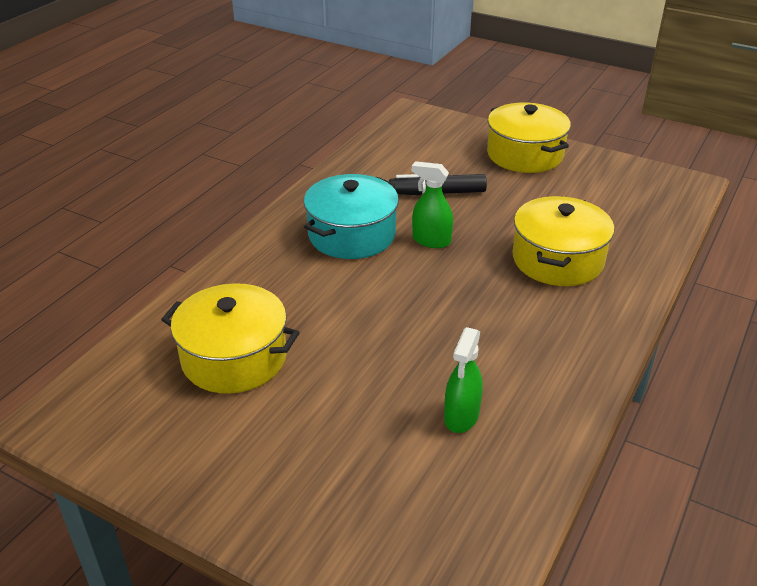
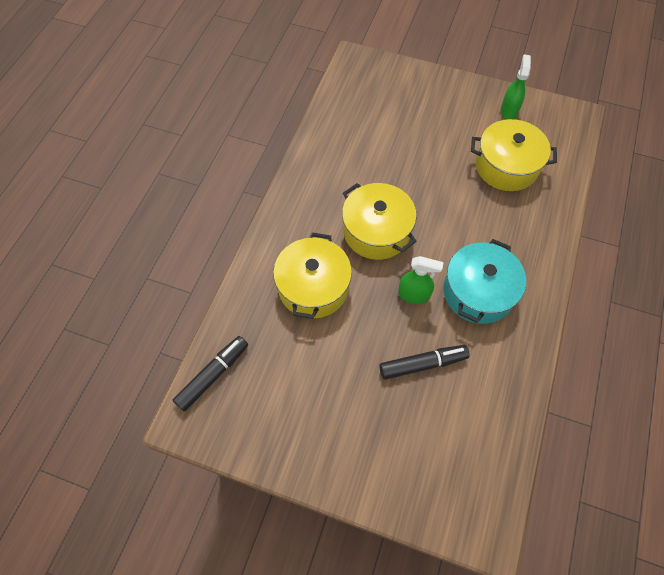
camera: 170 degrees right, 25 degrees up
(461, 417) = (366, 147): green spray bottle -> green spray bottle (509, 110)
(524, 155) = (347, 452): yellow pot -> yellow pot (376, 231)
(669, 208) = (213, 375): none -> black marker

